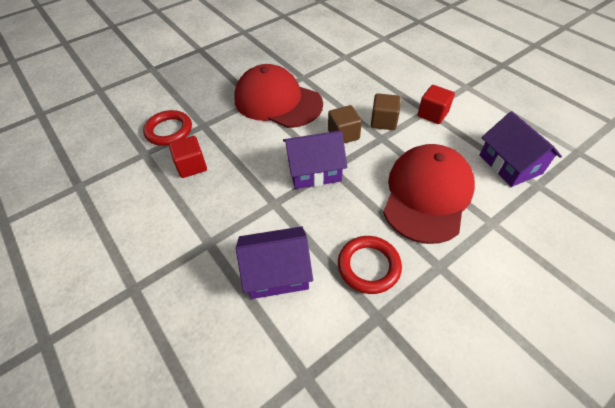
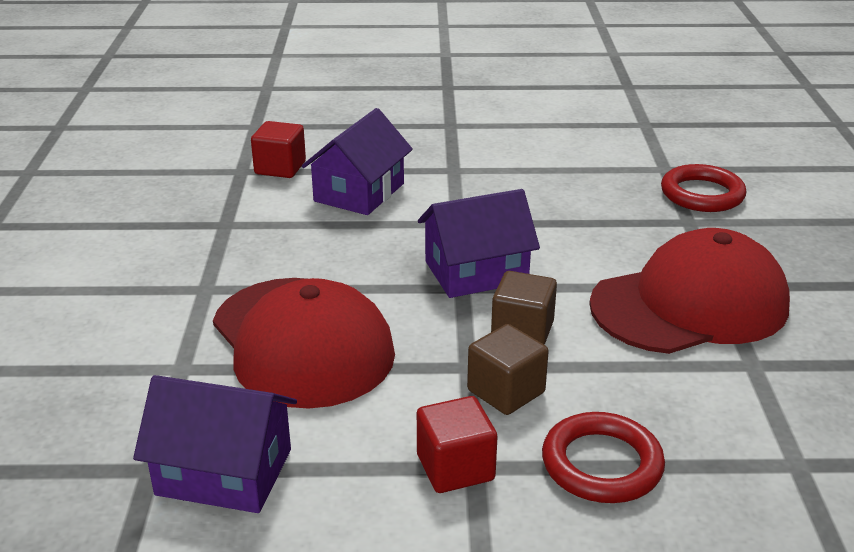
camera: 125 degrees right, 20 degrees down
(191, 166) = (599, 191): red cube -> red cube (280, 168)
(314, 170) = (476, 272): purple house -> purple house turned 45 degrees clockwise
(368, 266) = (280, 244): red ring -> red ring (602, 464)

